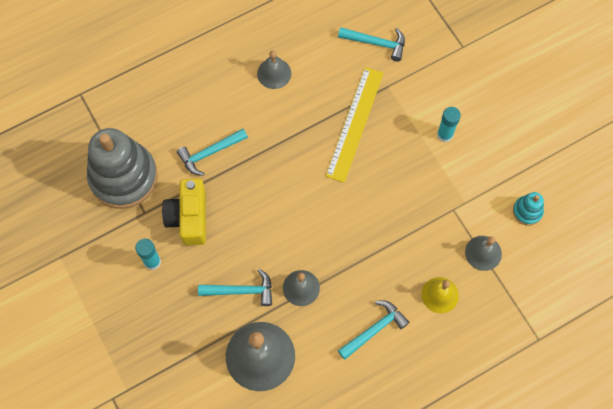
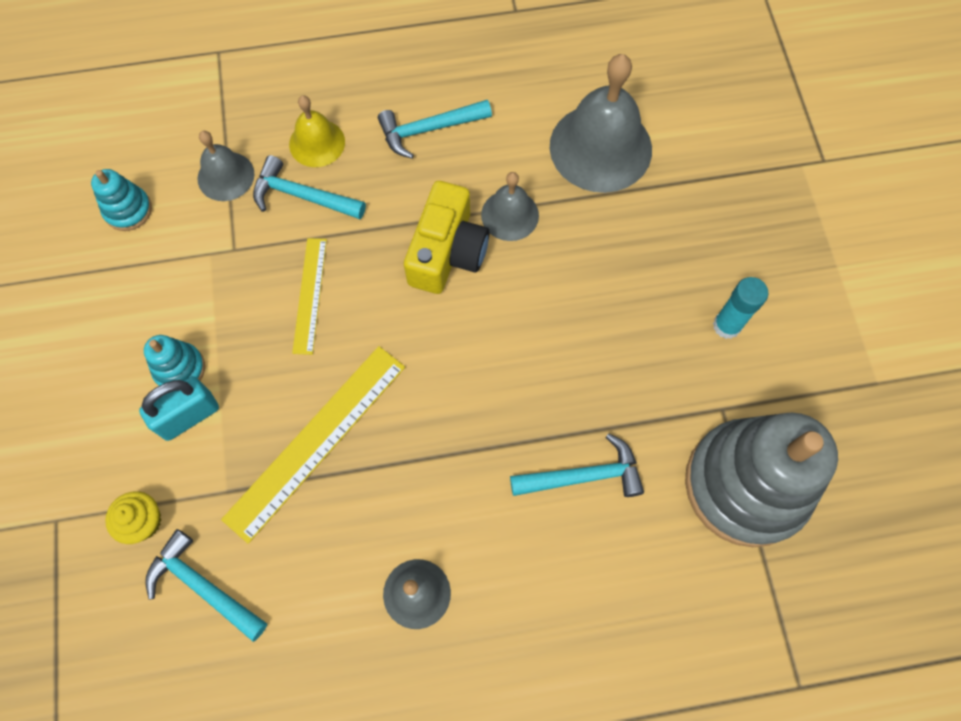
camera: 160 degrees left, 0 degrees up
(189, 217) = (650, 376): yellow camera -> yellow camera (447, 252)
(241, 291) = (600, 239): turquoise hammer -> turquoise hammer (303, 196)
(396, 198) = (310, 295): none -> yellow ruler
(420, 60) = (143, 521): none -> yellow cupcake
(426, 113) = (188, 416): none -> turquoise padlock
(444, 135) = (180, 369): turquoise glue stick -> turquoise stacking toy

